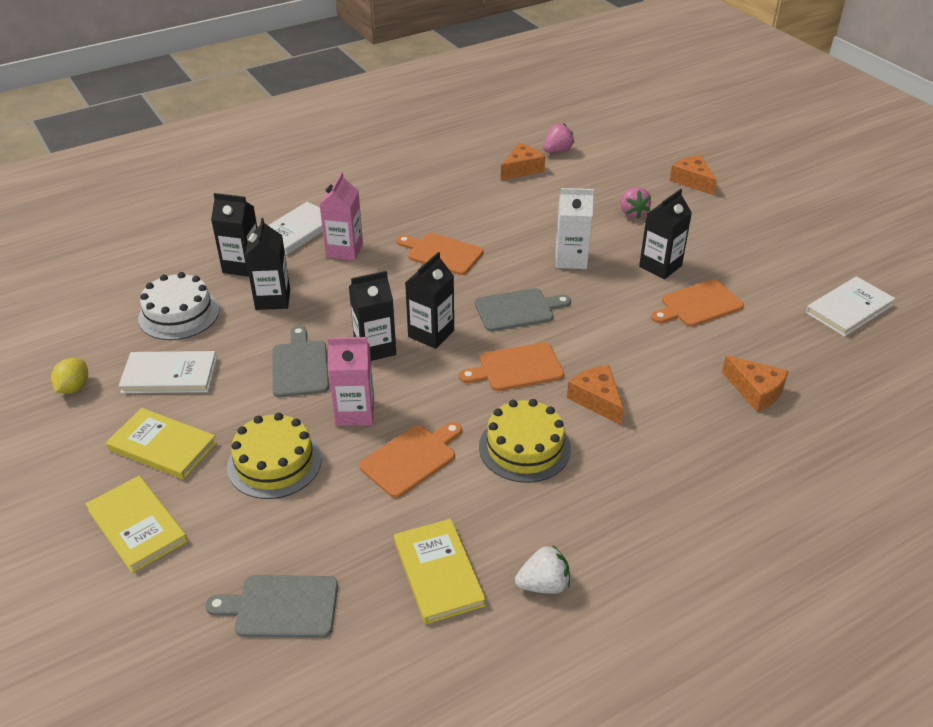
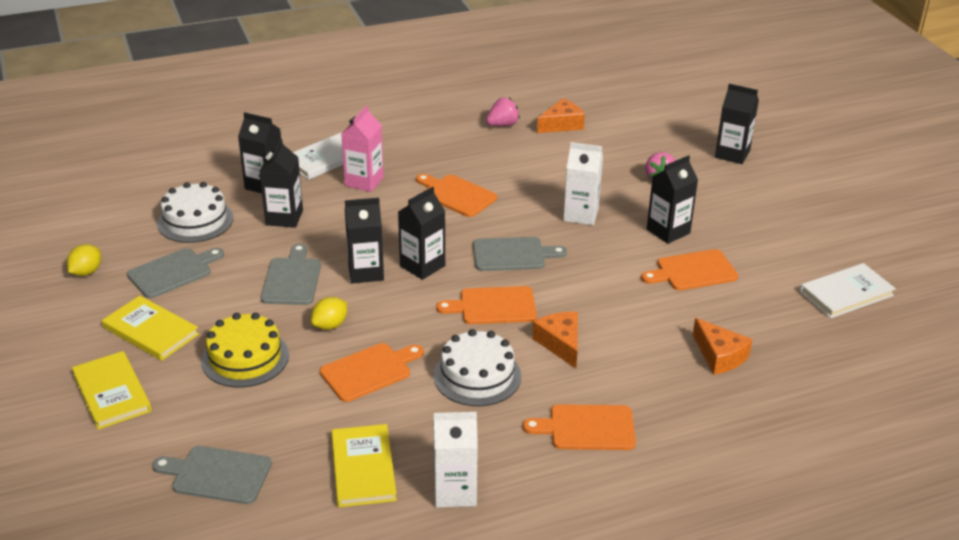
camera: 10 degrees right, 5 degrees down
(169, 375) = (173, 272): white book -> grey cutting board
(355, 412) = (330, 325): pink carton -> yellow lemon
(524, 447) = (477, 376): yellow cake -> white cake
(543, 585) = (455, 491): white strawberry -> white carton
(557, 151) = (604, 111): pink strawberry -> pink strawberry (502, 125)
(654, 489) = (587, 428): none -> orange cutting board
(692, 181) = (732, 154): orange cheese -> black carton

